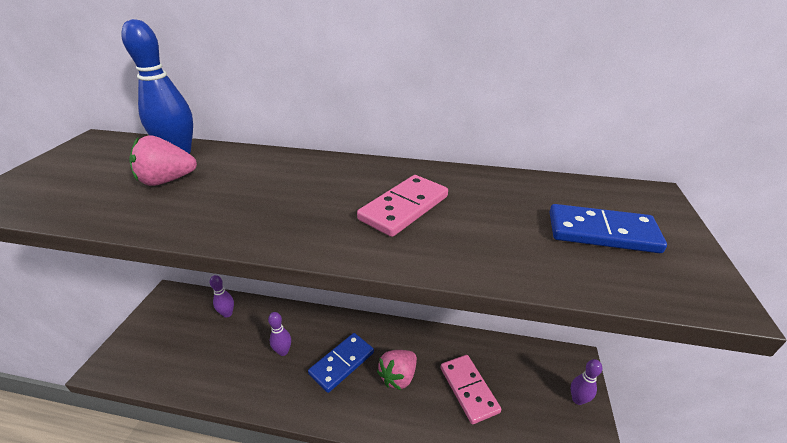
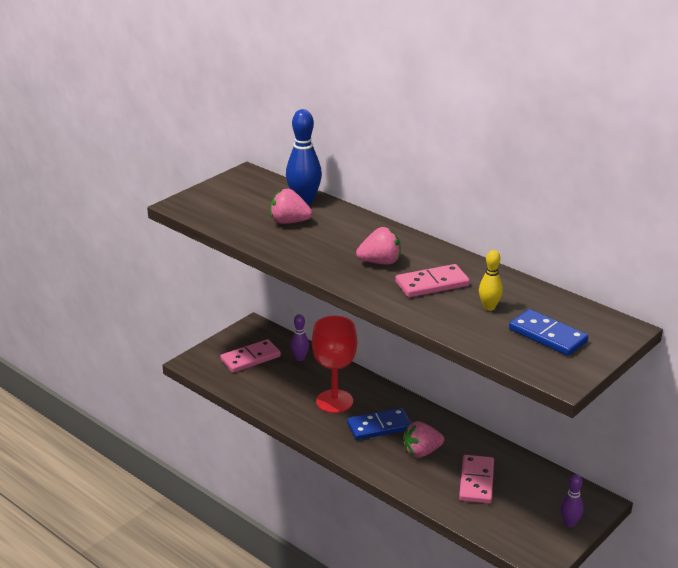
camera: 30 degrees right, 5 degrees down
(174, 334) = (250, 358): none -> pink domino
(283, 351) = (334, 401): purple bowling pin -> red goblet
(318, 199) = (380, 262): none -> pink strawberry
(498, 217) = (489, 307): none -> yellow bowling pin

